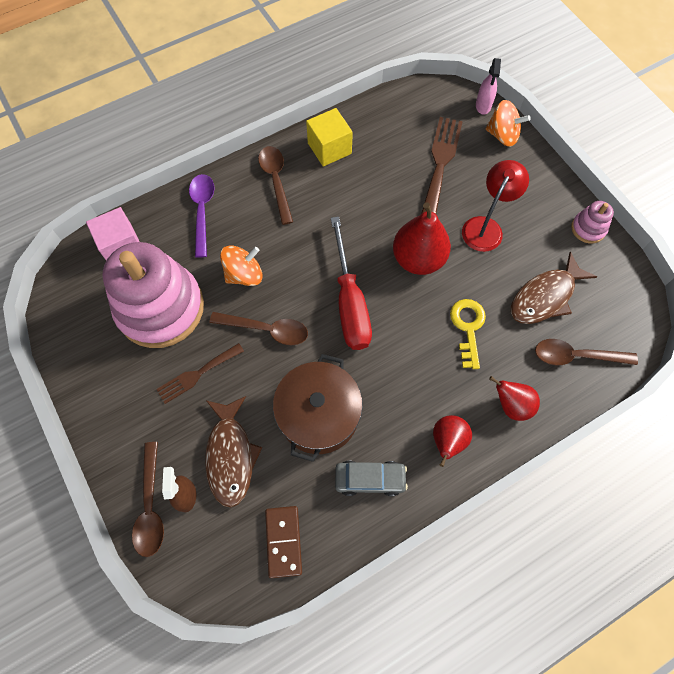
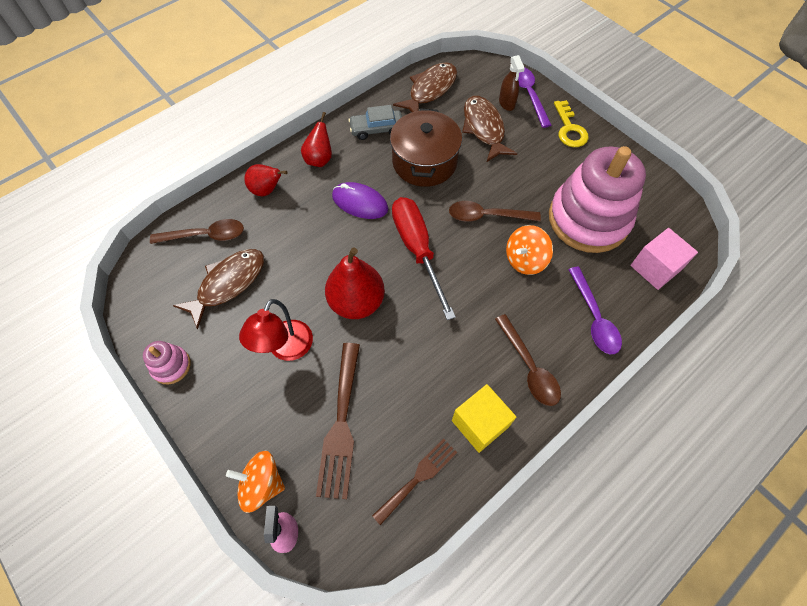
camera: 170 degrees right, 5 degrees down
(151, 506) = (528, 95): brown spoon -> purple spoon
(197, 374) = (532, 175): brown fork -> brown fork (418, 477)
(284, 541) = (430, 90): brown domino -> brown fish
(403, 370) = (360, 203): none -> purple mouse
(468, 327) = (304, 245): yellow key -> yellow key (569, 129)

